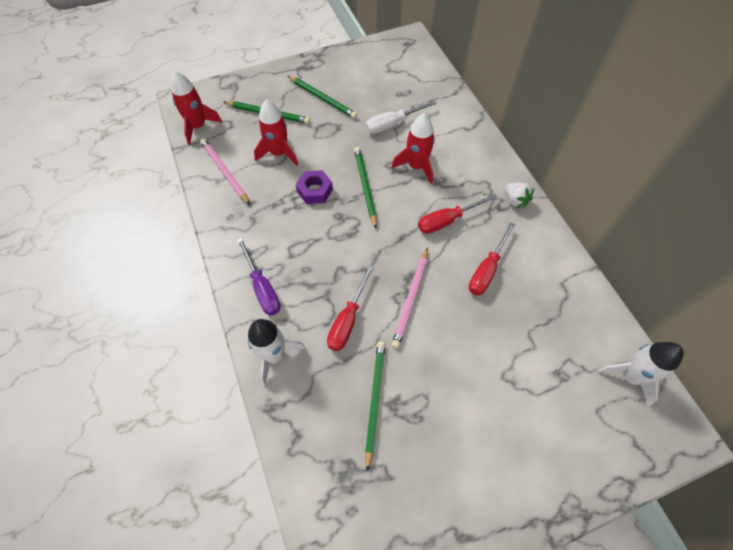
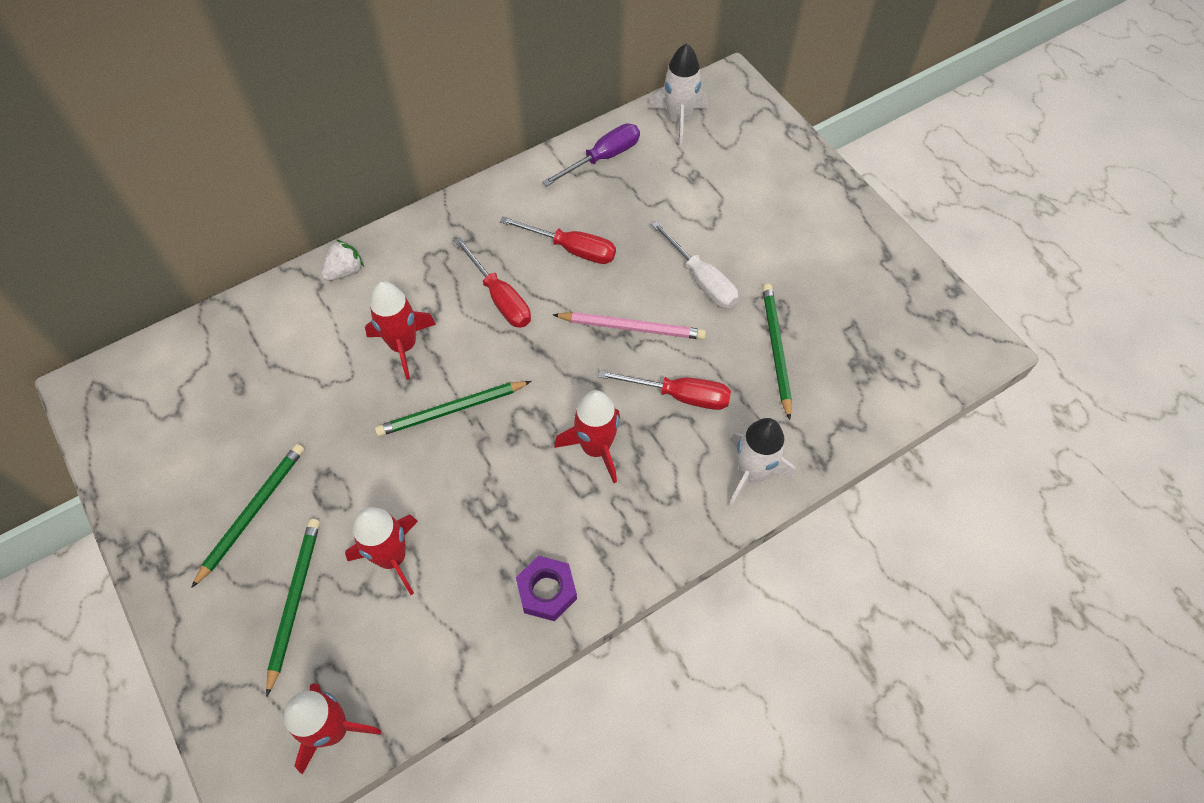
camera: 100 degrees left, 0 degrees up
(224, 172) = (443, 640): pink pencil -> none
(262, 288) = (656, 515): purple screwdriver -> purple screwdriver (603, 158)
(315, 190) = (468, 481): purple nut -> purple nut (547, 591)
(319, 260) = (596, 448): none -> red rocket
(374, 400) = (776, 349): green pencil -> green pencil turned 90 degrees clockwise
(392, 124) = (313, 390): white screwdriver -> white screwdriver (701, 280)
(515, 200) = (454, 222): white strawberry -> white strawberry (345, 271)

